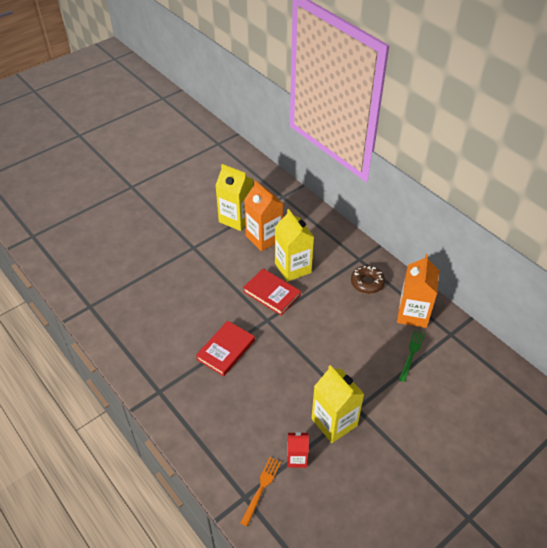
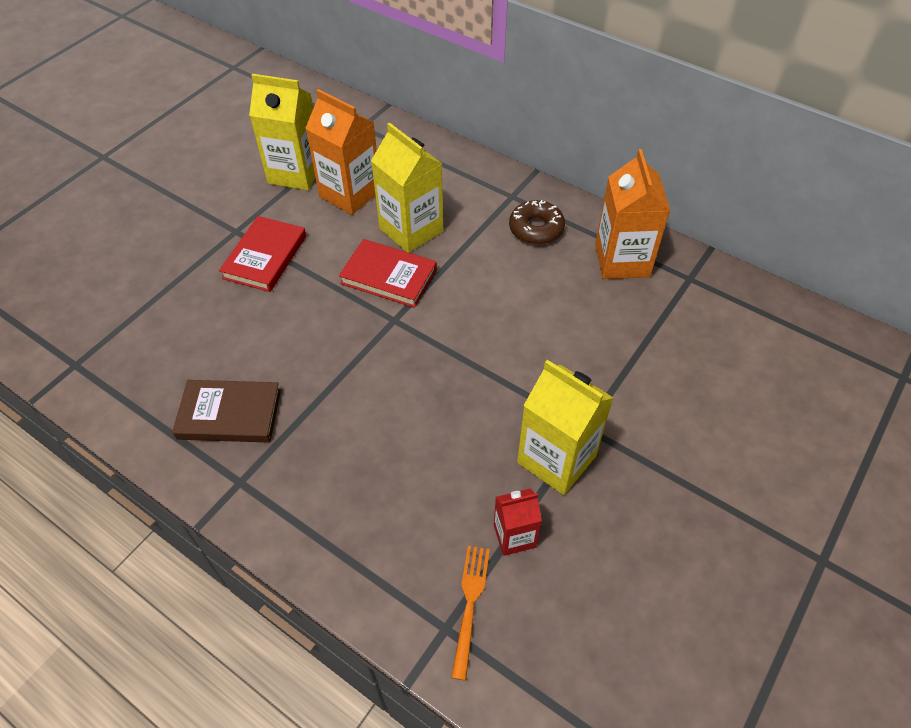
camera: 15 degrees left, 5 degrees up
(163, 353) = (229, 414): none -> brown book
(226, 350) = (338, 383): red book -> red book (265, 257)
(411, 353) = (641, 321): green fork -> none

